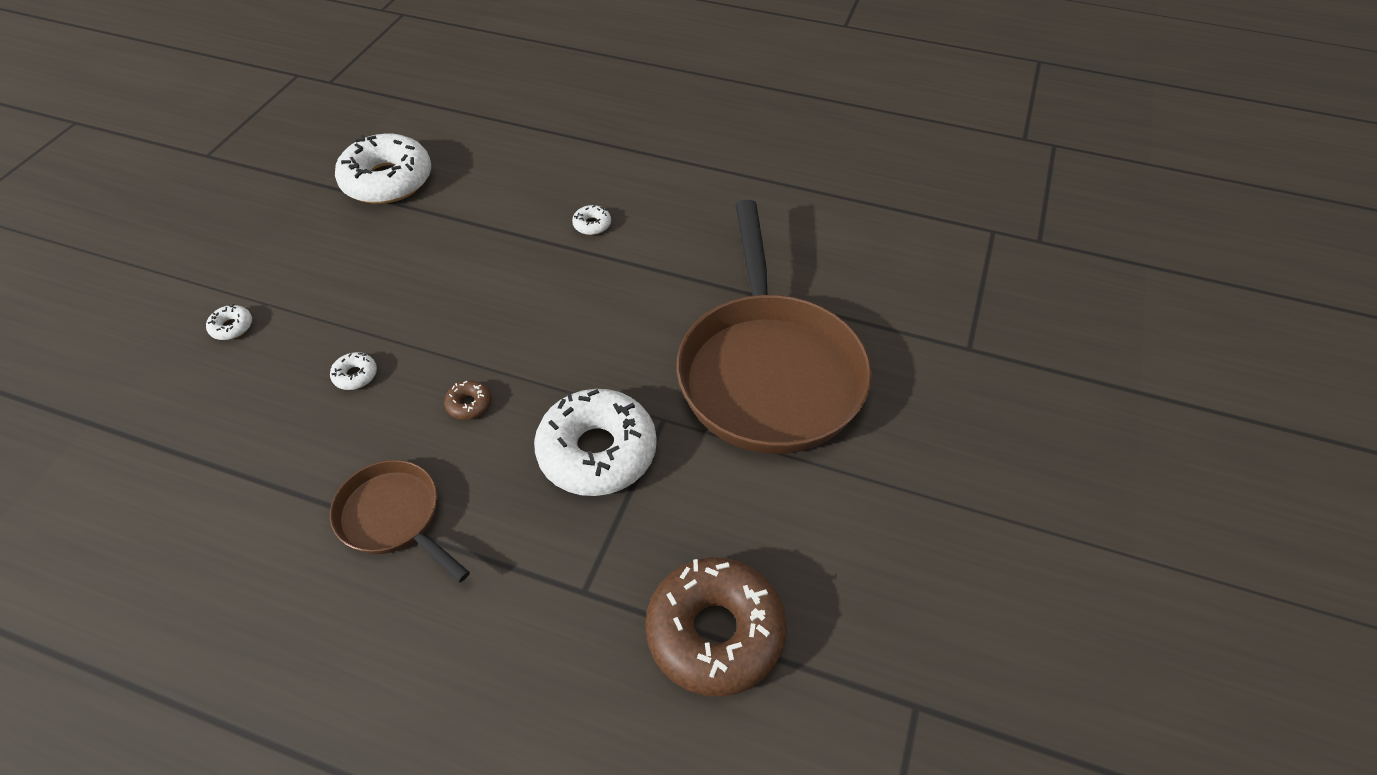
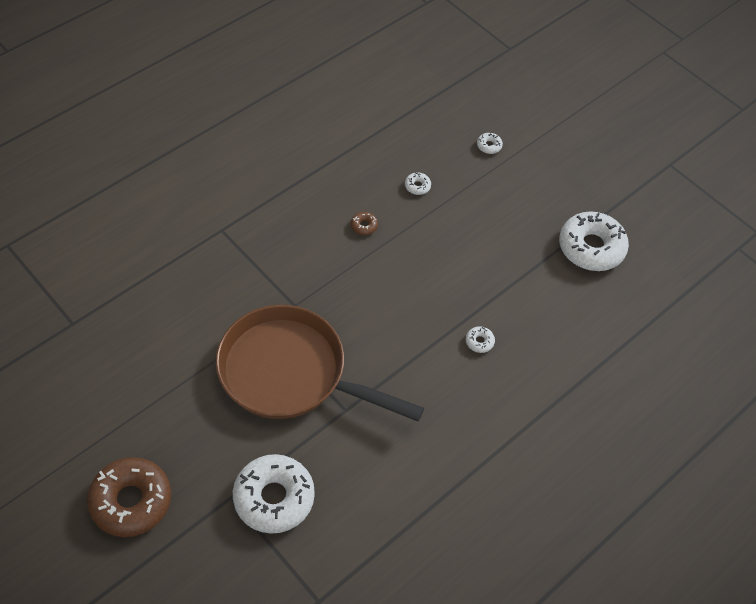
camera: 115 degrees right, 5 degrees up
(394, 518) = (313, 176): brown pan -> none
(597, 452) = (294, 267): white donut -> white donut (274, 498)
(715, 632) = (163, 268): brown donut -> brown donut (131, 501)

